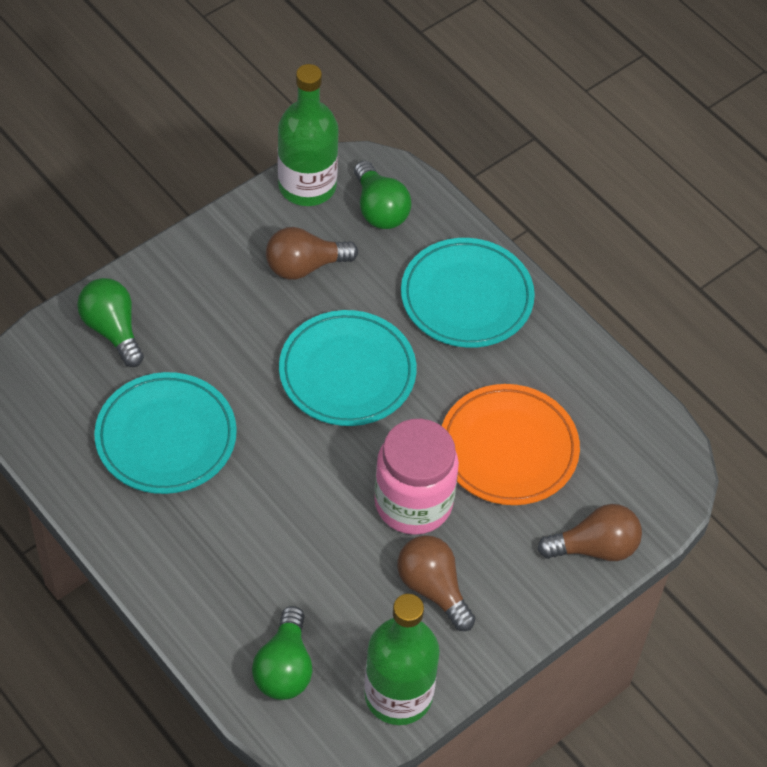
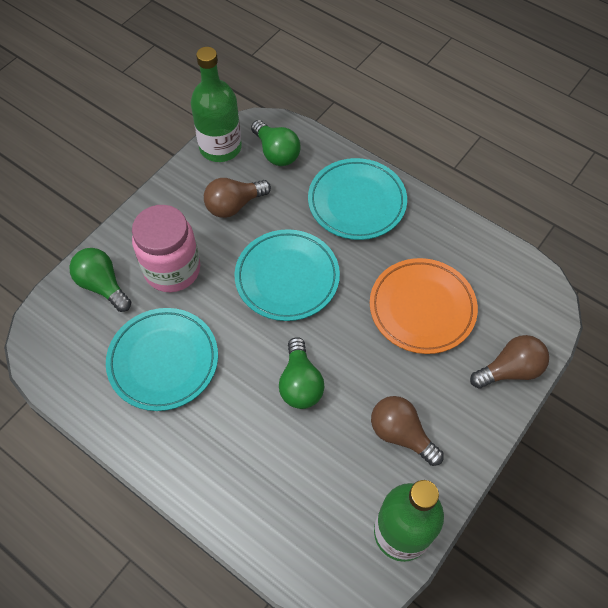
camera: 10 degrees left, 5 degrees up
(284, 668) = (305, 533): green light bulb -> green light bulb (300, 383)
(413, 503) = (365, 368): pink jar -> pink jar (172, 269)

